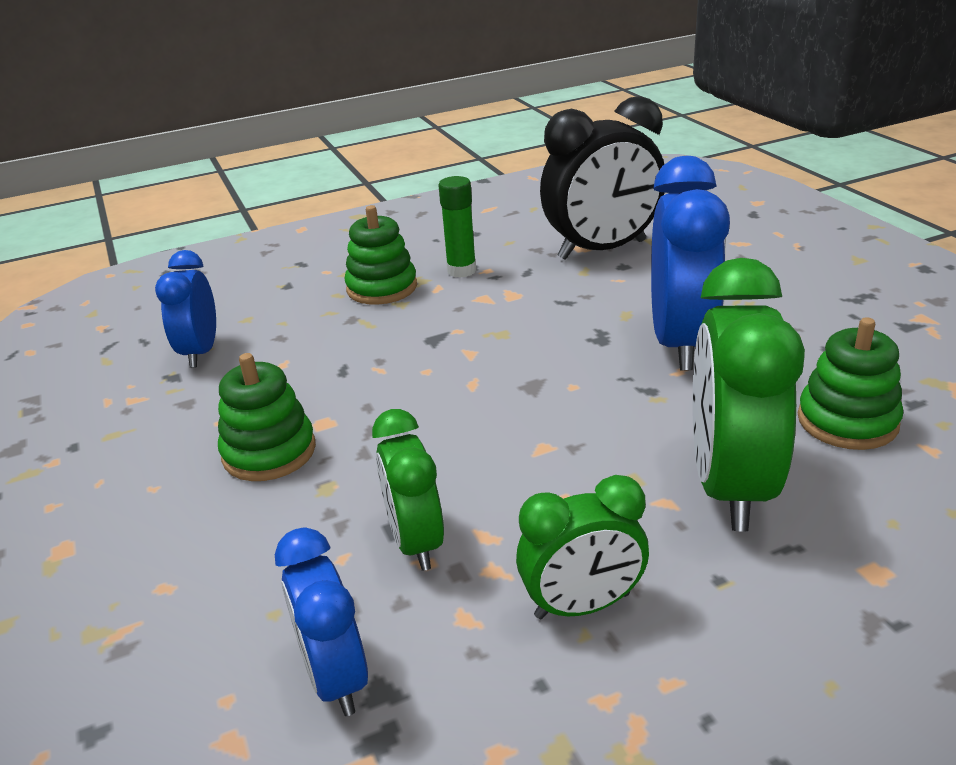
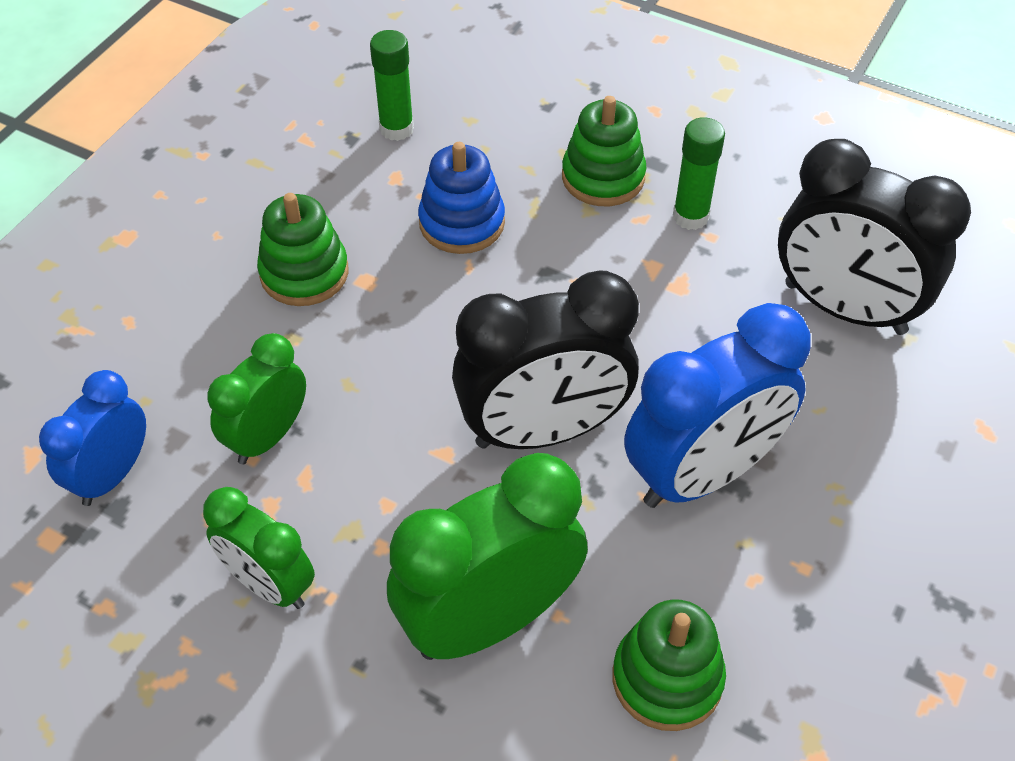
camera: 50 degrees right, 20 degrees up
(200, 352) = (396, 129): blue clock -> green glue stick
(335, 357) = (462, 223): none -> blue stacking toy
(573, 393) = (543, 431): none -> black clock

